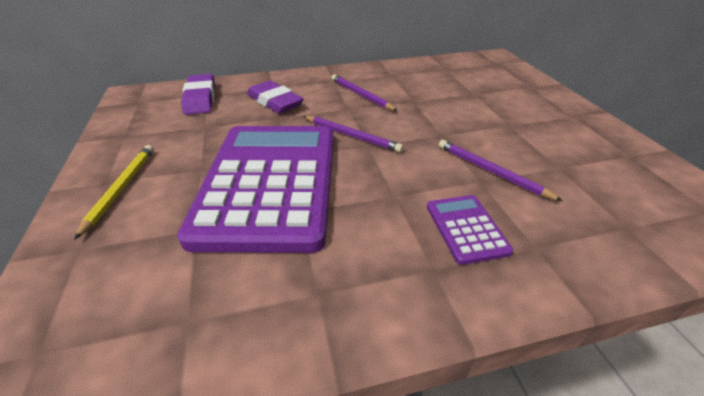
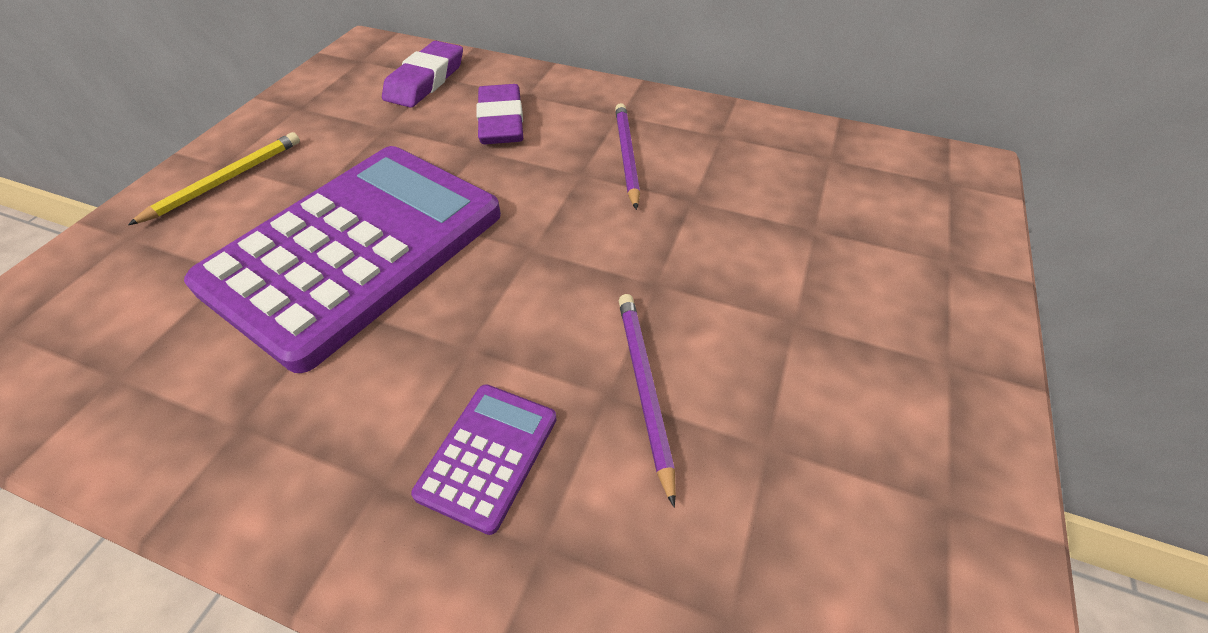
camera: 35 degrees right, 10 degrees up
(352, 135) = (529, 223): purple pencil -> none

